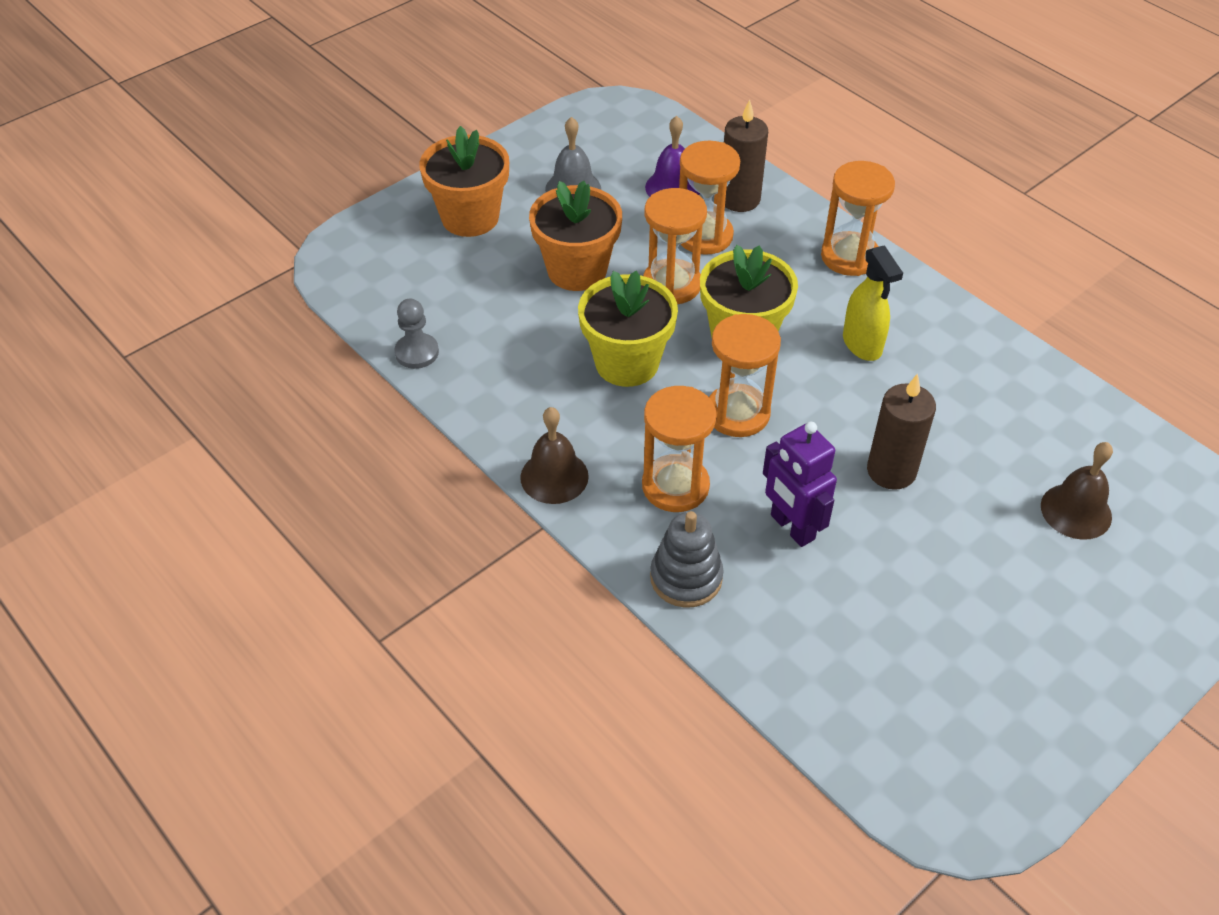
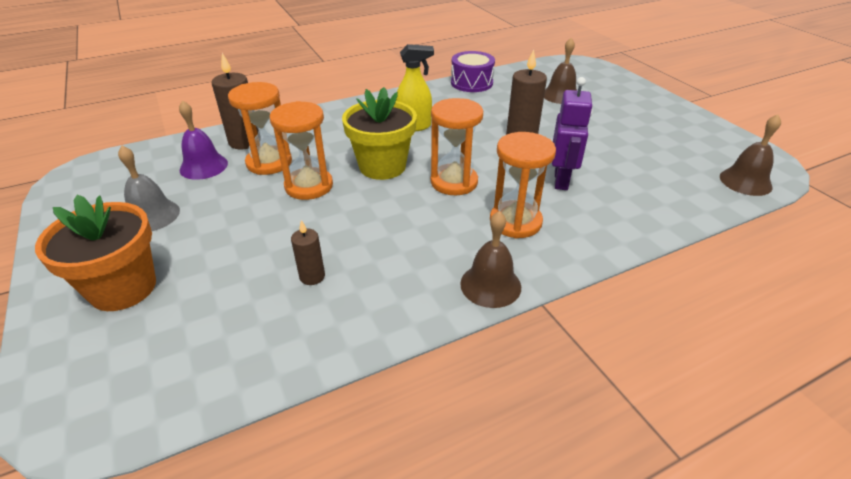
camera: 75 degrees left, 10 degrees down
(417, 352) = (289, 361): grey pawn -> none
(523, 335) = (312, 276): none -> brown candle
(577, 270) = (255, 230): orange flower pot -> none
(627, 363) = (380, 222): yellow flower pot -> none
(686, 577) = (603, 233): grey stacking toy -> none
(792, 527) = (561, 180): purple robot -> purple robot turned 60 degrees counterclockwise
(849, 256) = (334, 115): orange hourglass -> none
(895, 768) = (745, 181): none -> brown bell
(1050, 385) = (471, 83): none -> purple drum

